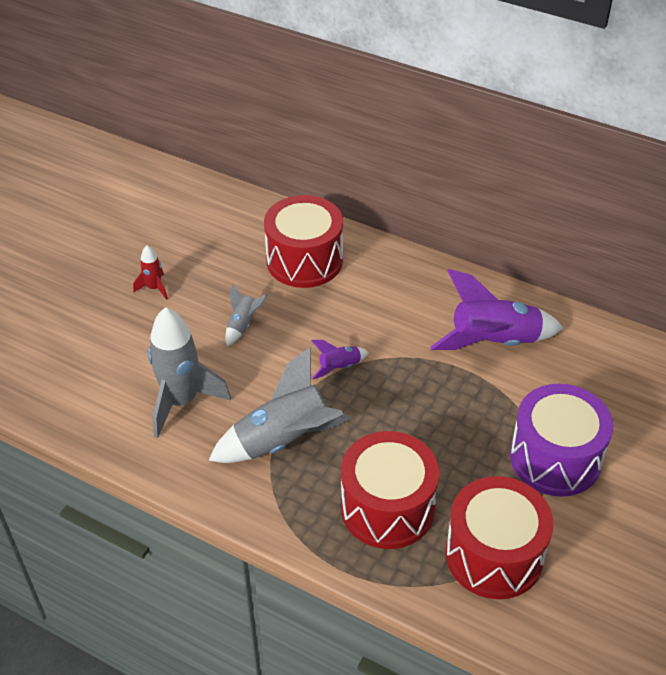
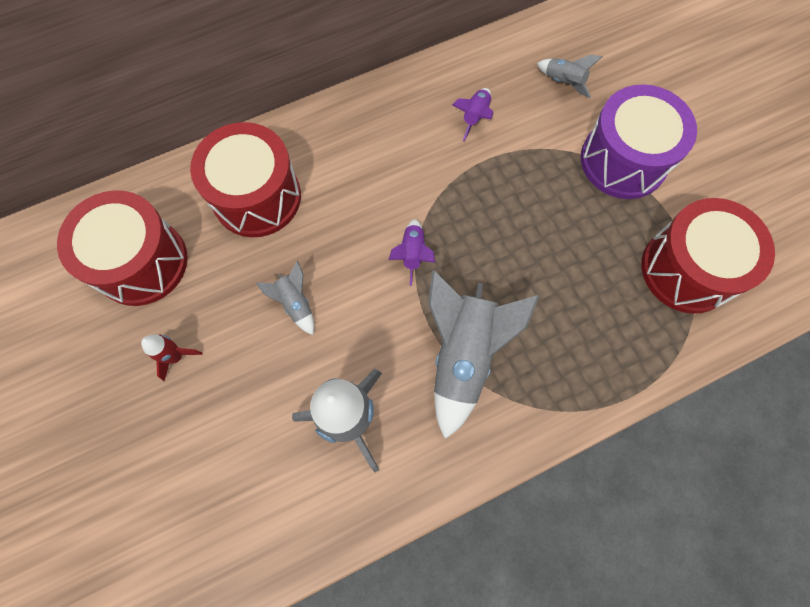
camera: 55 degrees left, 25 degrees up
(387, 508) = (592, 317): red drum -> red drum (141, 262)
(493, 342) = (475, 117): purple rocket -> purple rocket, size x0.47
(588, 380) = (563, 82): none -> grey rocket

